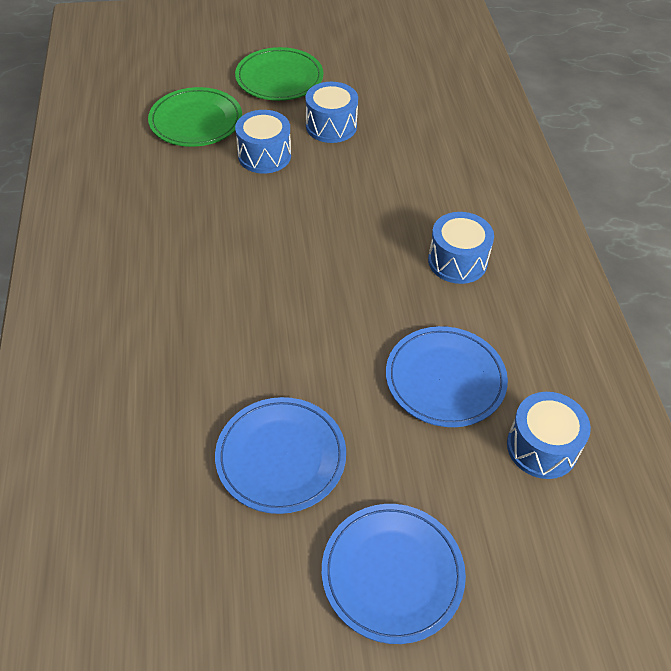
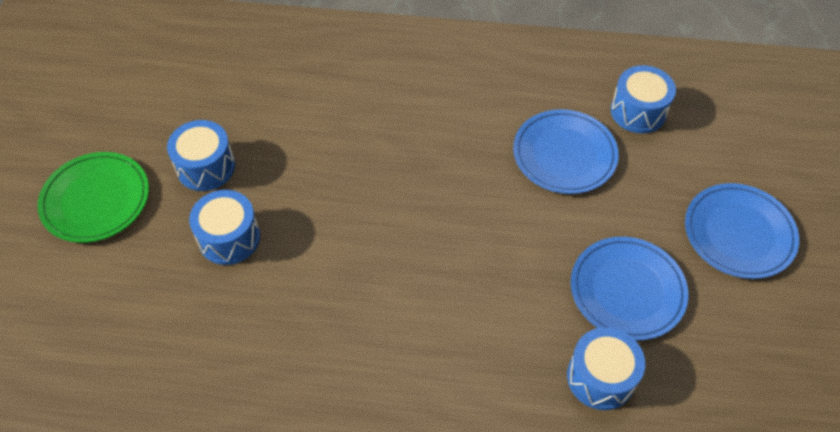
camera: 75 degrees left, 5 degrees up
(196, 121) = (137, 299): green plate -> none
(457, 261) = (434, 111): blue drum -> blue drum (600, 377)

